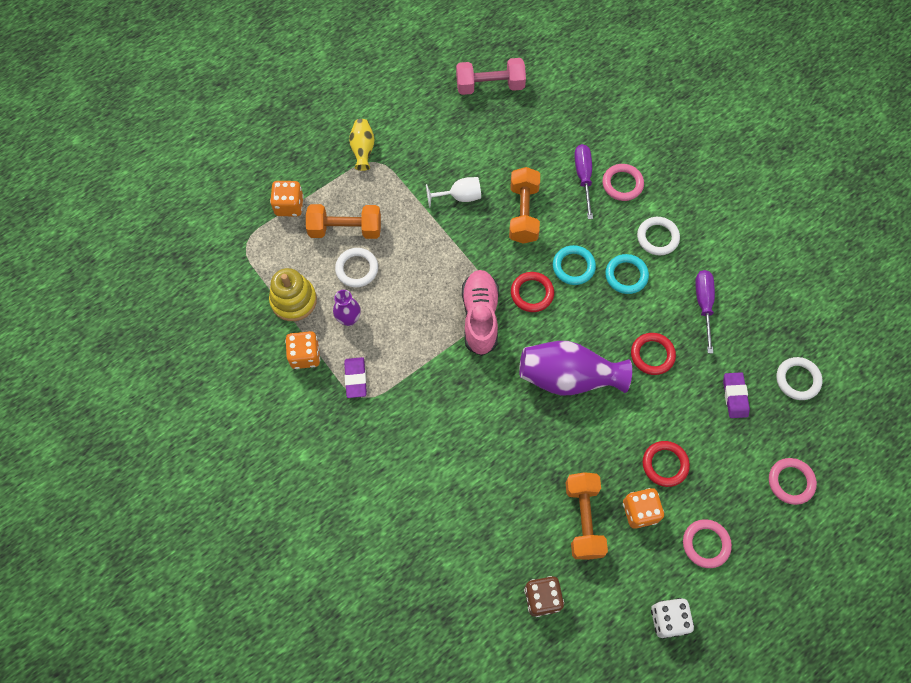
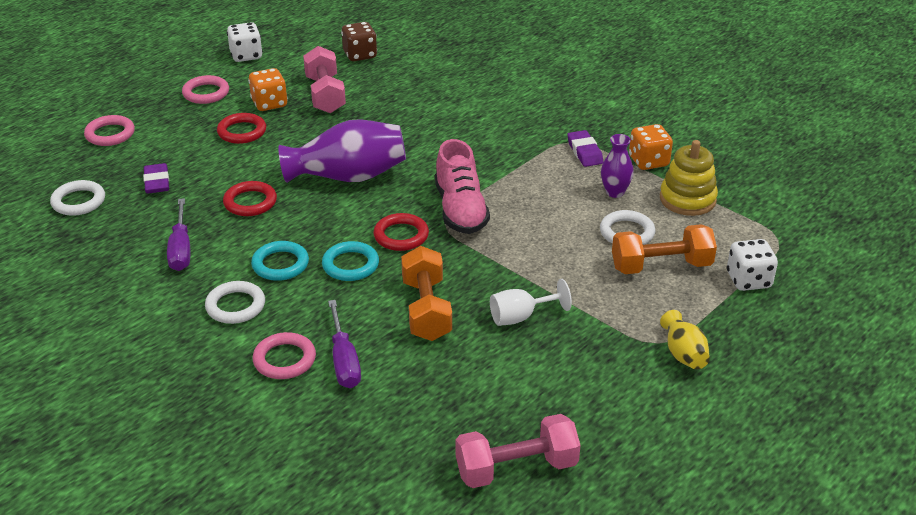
camera: 170 degrees right, 30 degrees down
(289, 206) = (748, 280): orange dice -> white dice
(583, 519) = (325, 95): orange dumbbell -> pink dumbbell

